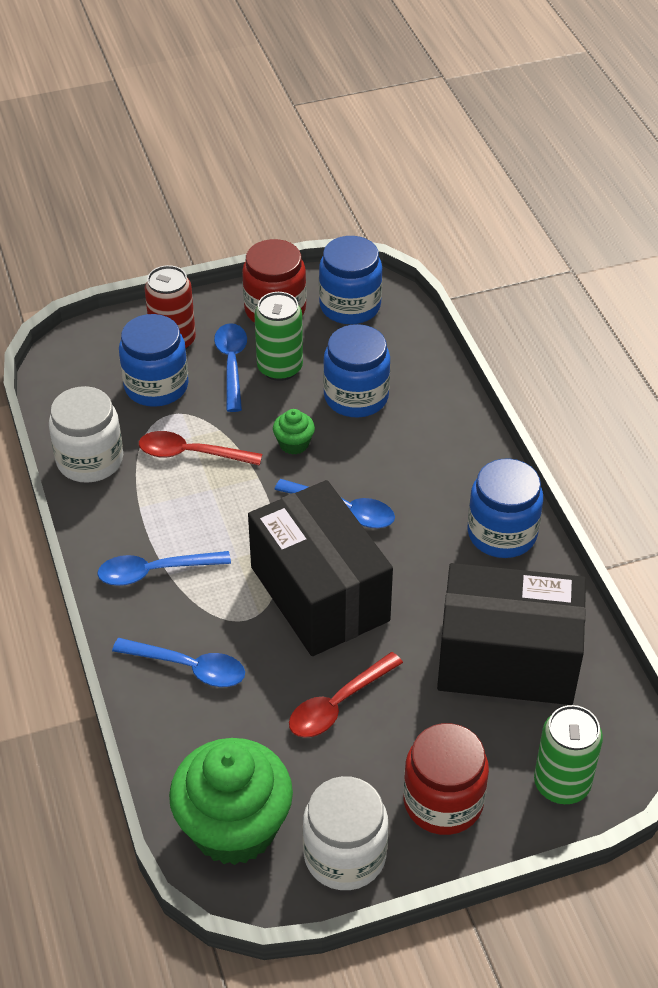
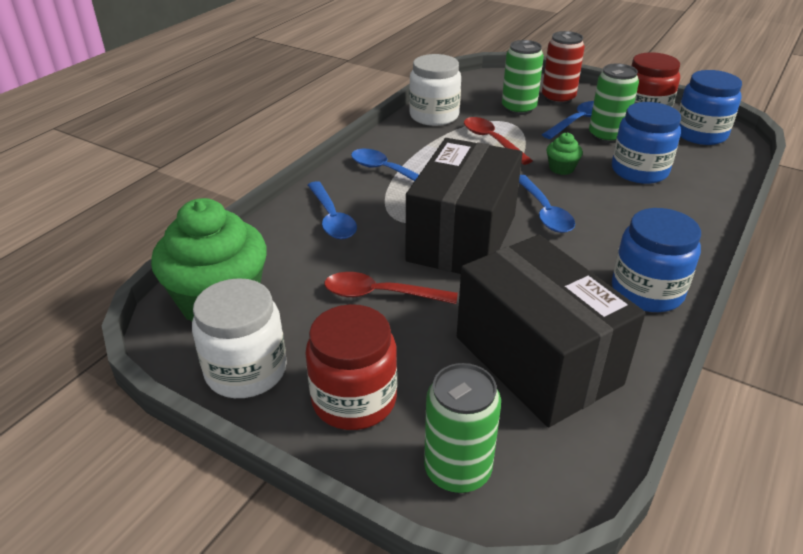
camera: 50 degrees right, 10 degrees down
(156, 386) = (518, 109): blue jar -> green can

